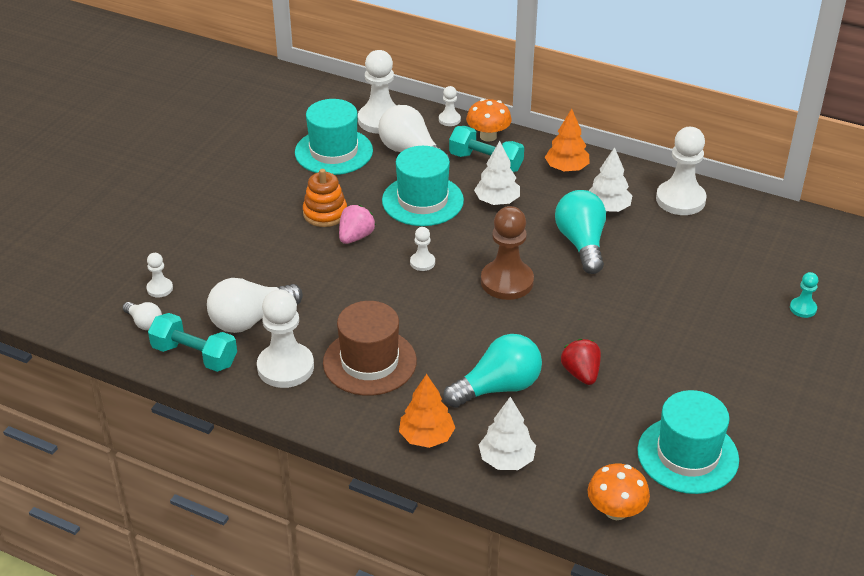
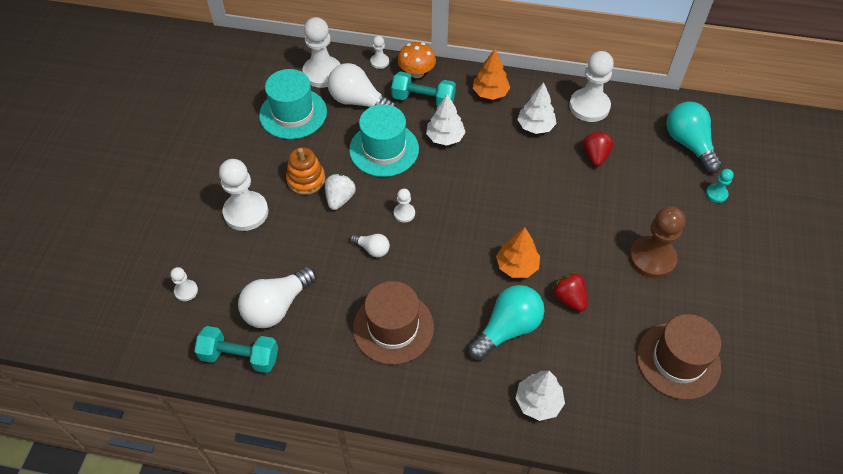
camera: 15 degrees left, 15 degrees up
(144, 323) = (184, 331): white light bulb -> white light bulb (372, 249)
(285, 367) = (323, 350): white pawn -> white pawn (246, 212)
(355, 237) = (340, 199): pink strawberry -> white strawberry
(426, 437) = (465, 395): orange tree -> orange tree (517, 266)
(507, 282) = (479, 218): brown pawn -> brown pawn (652, 258)
(581, 243) = (526, 166): turquoise light bulb -> turquoise light bulb (689, 144)
(616, 511) = (641, 432): orange mushroom -> none
(668, 247) = (595, 156): none -> red strawberry
(687, 455) = (678, 360): turquoise hat -> brown hat

